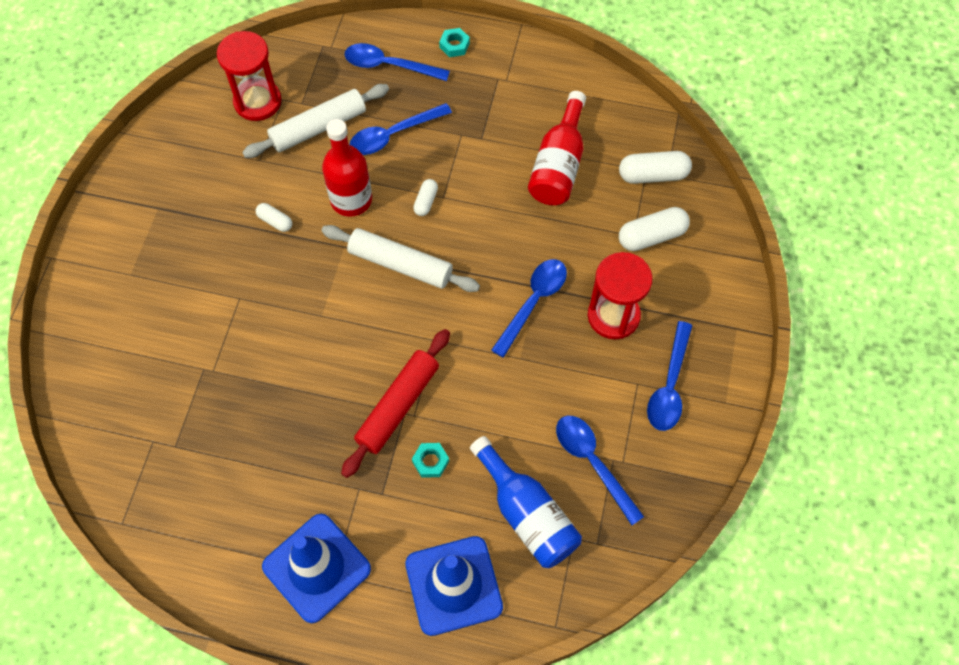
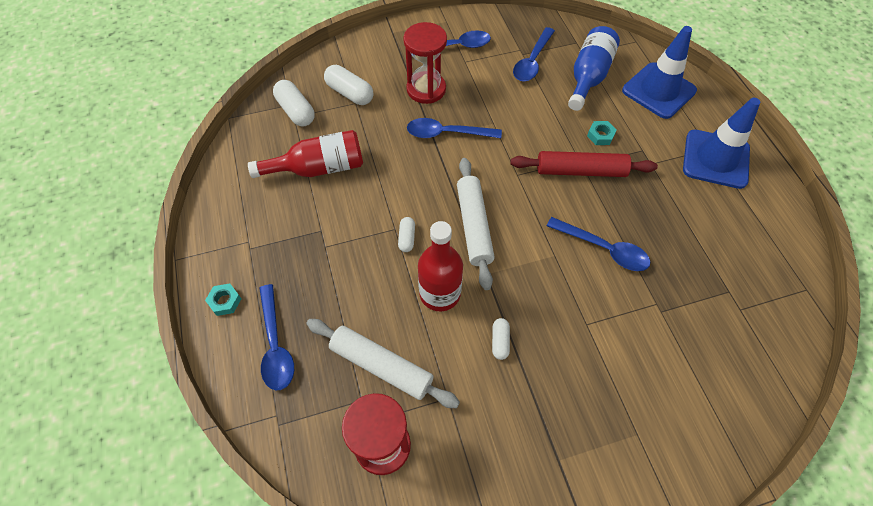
camera: 120 degrees left, 5 degrees down
(393, 135) = (354, 298): blue spoon -> blue spoon (604, 249)
(426, 201) = (407, 238): white capsule -> white capsule turned 75 degrees counterclockwise

